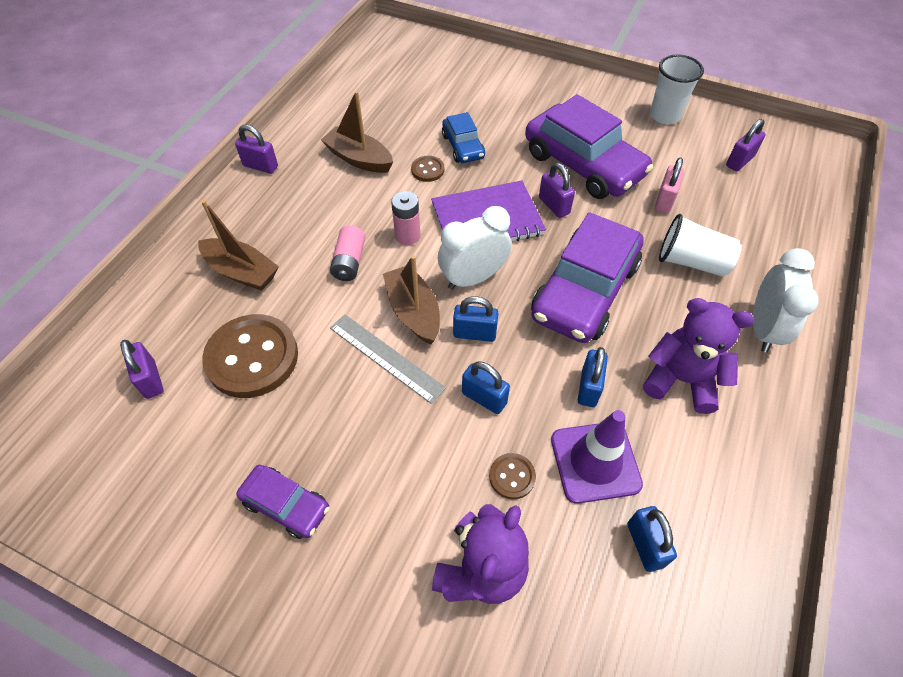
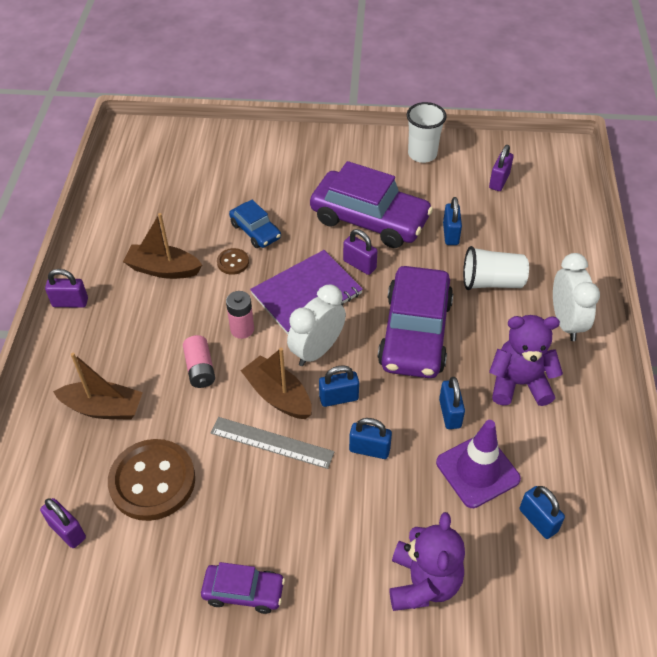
camera: 20 degrees left, 5 degrees down
(512, 477) = (418, 504): brown button -> none
(664, 201) = (450, 234): pink padlock -> blue padlock

